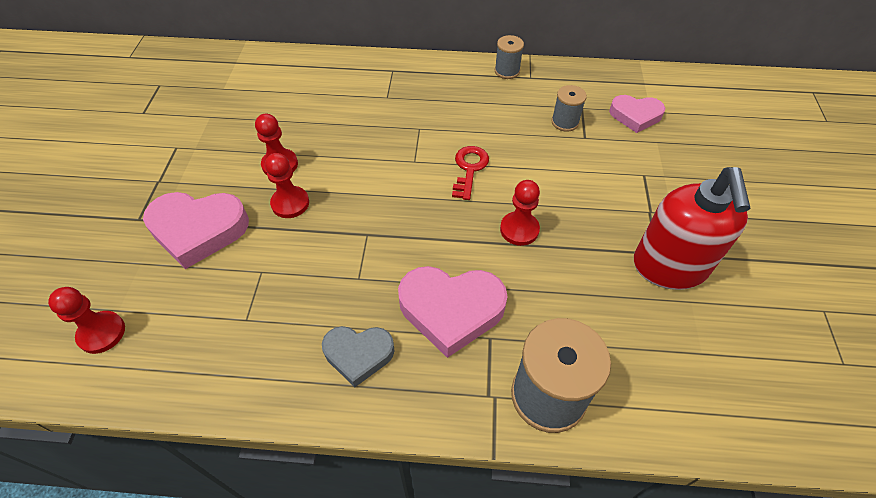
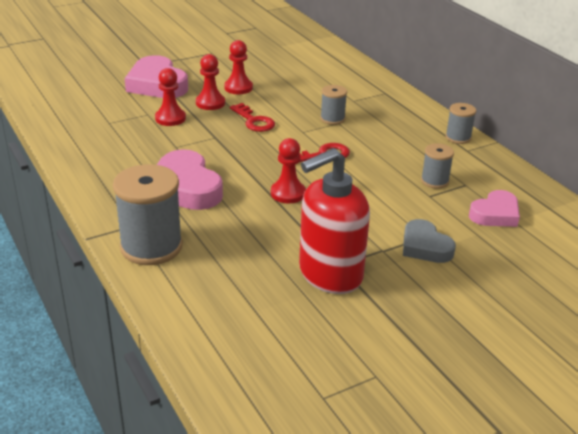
camera: 55 degrees right, 20 degrees down
(102, 333) = (62, 87): red pawn -> red pawn (170, 118)
(358, 354) = (118, 166): grey heart -> grey heart (425, 246)
(362, 187) = (254, 121): none -> red key
(408, 128) = (332, 119): none -> grey spool
(635, 116) = (495, 214): pink heart -> pink heart turned 105 degrees counterclockwise

